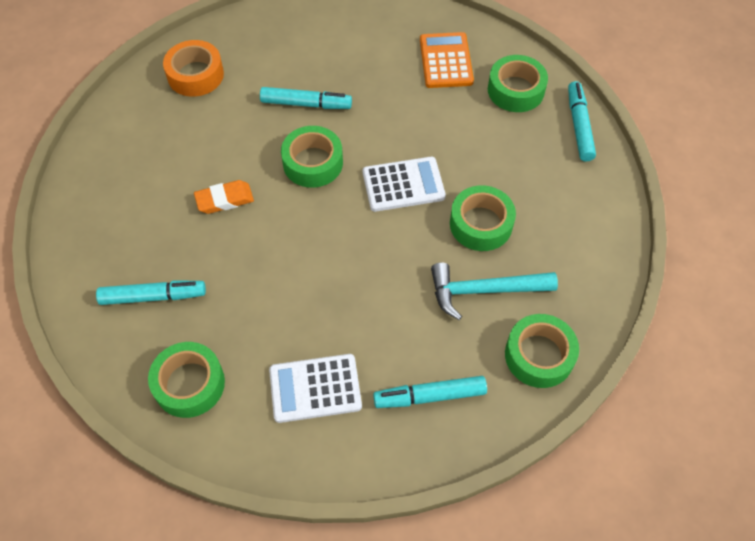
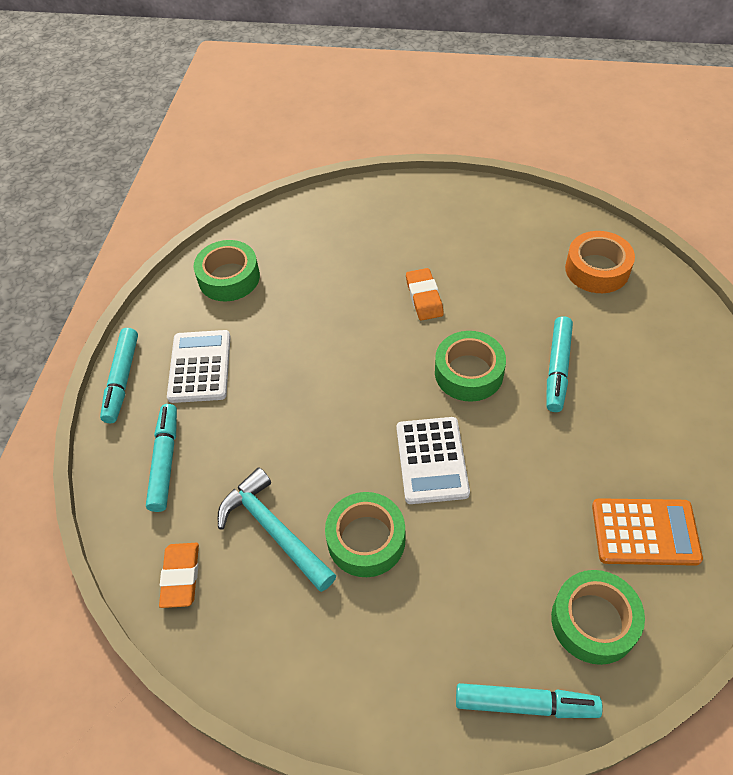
camera: 100 degrees right, 5 degrees down
(153, 296) = (321, 250): turquoise marker -> turquoise marker (122, 379)
(484, 290) = (274, 530): turquoise hammer -> turquoise hammer turned 45 degrees counterclockwise
(539, 355) = (181, 576): green tape -> orange eraser

